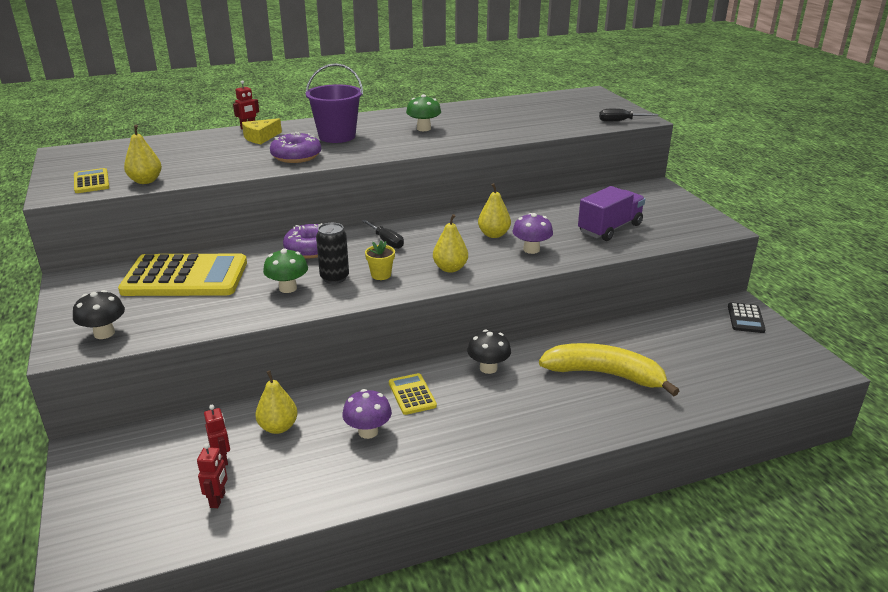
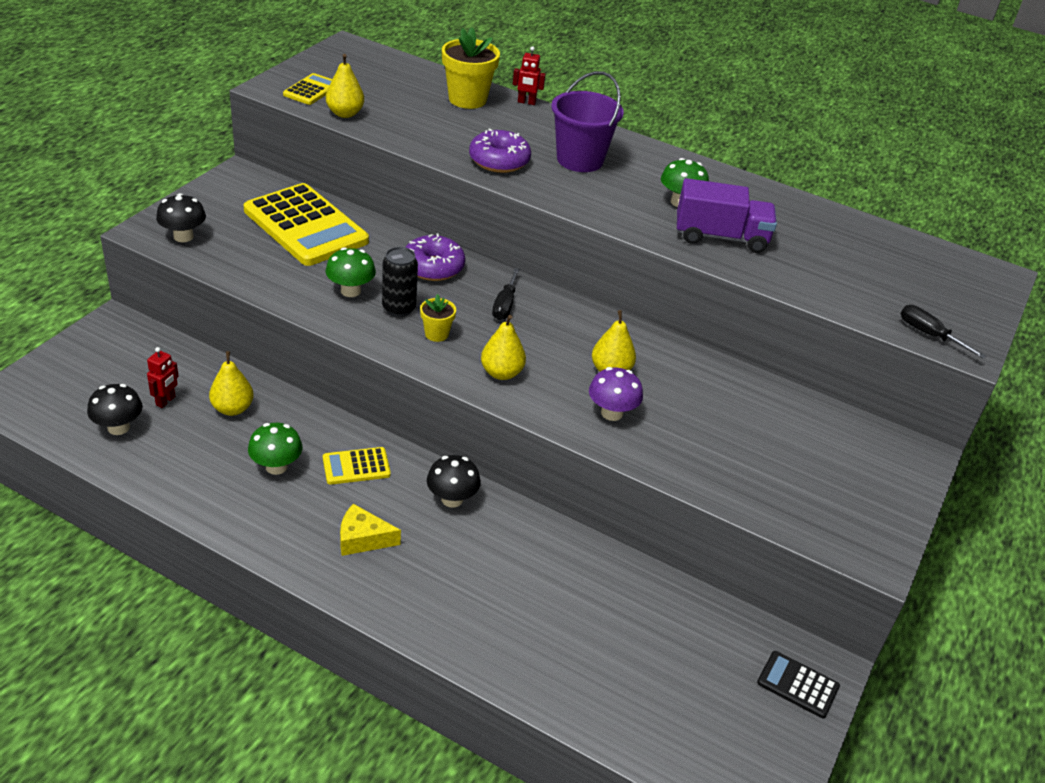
camera: 45 degrees right, 10 degrees up
(210, 141) = (467, 99): none -> yellow flower pot
(218, 500) = (118, 427): red robot -> black mushroom
(260, 137) = (514, 120): yellow cheese -> yellow cheese (362, 539)
(368, 432) = (276, 466): purple mushroom -> green mushroom
(412, 394) = (356, 466): yellow calculator -> yellow calculator turned 135 degrees counterclockwise
(604, 375) = (533, 596): yellow banana -> none
(610, 228) = (741, 455): purple truck -> purple truck (720, 237)
(745, 318) = (797, 685): black calculator -> black calculator turned 60 degrees clockwise

